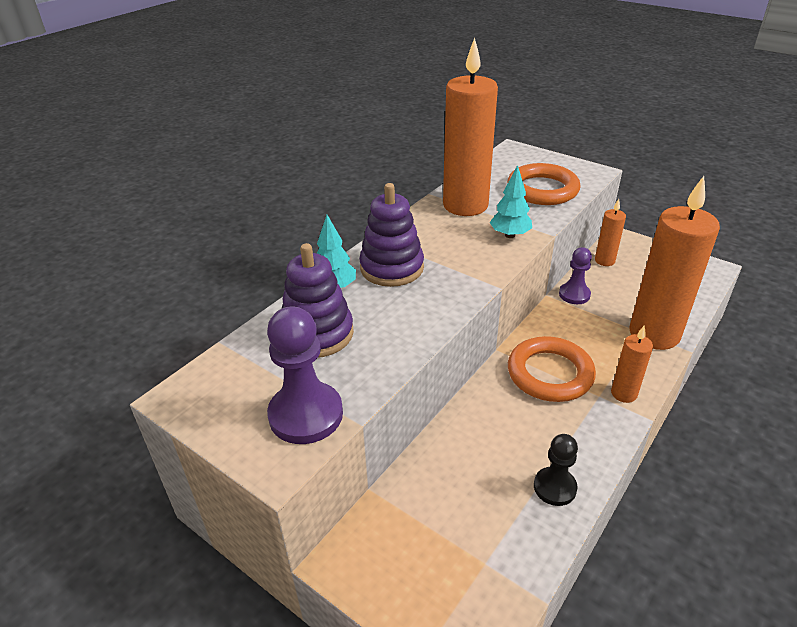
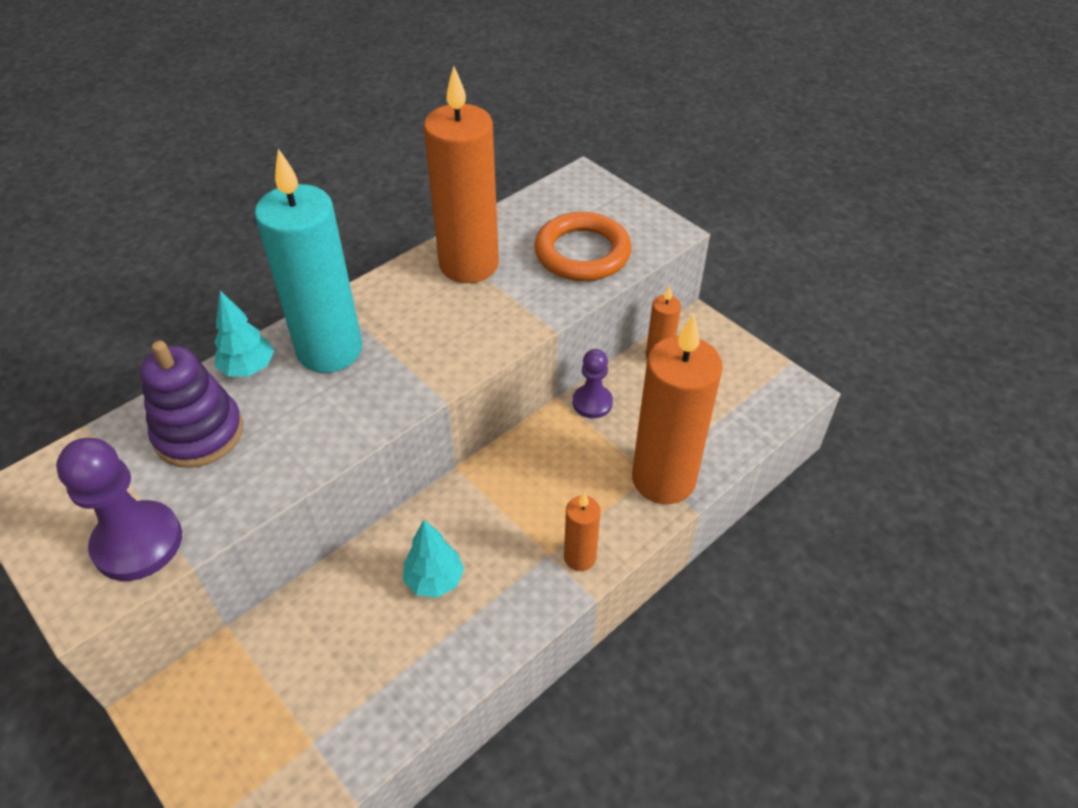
camera: 10 degrees right, 10 degrees up
(392, 268) = (329, 350): purple stacking toy -> turquoise candle
(510, 235) = (500, 322): turquoise tree -> turquoise tree (434, 580)
(550, 373) = (503, 513): orange ring -> none
(554, 487) = (434, 666): black pawn -> none

